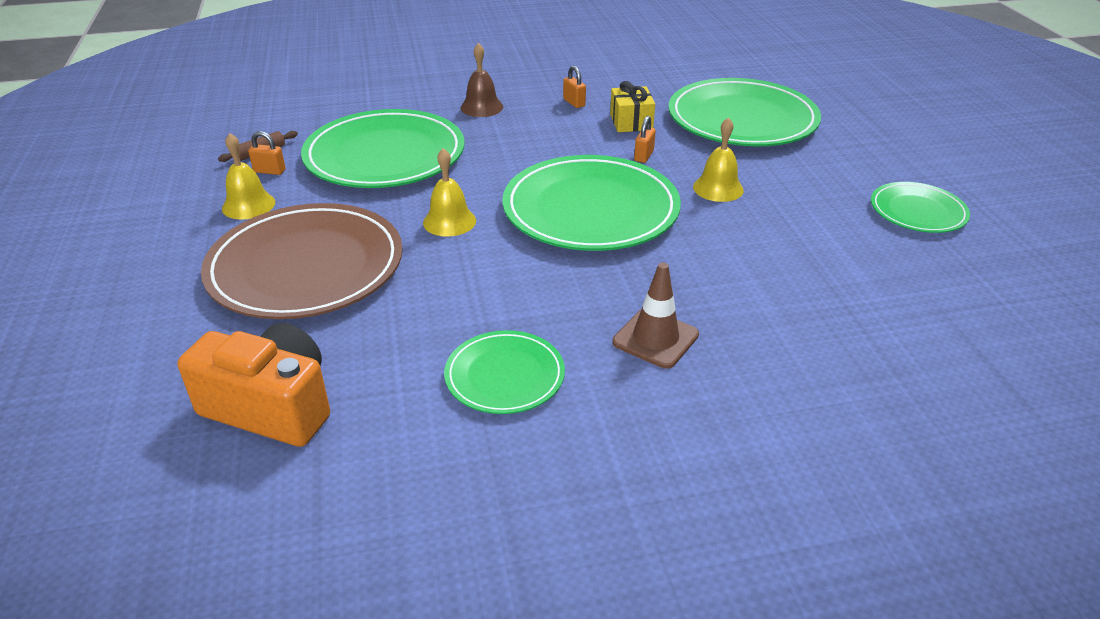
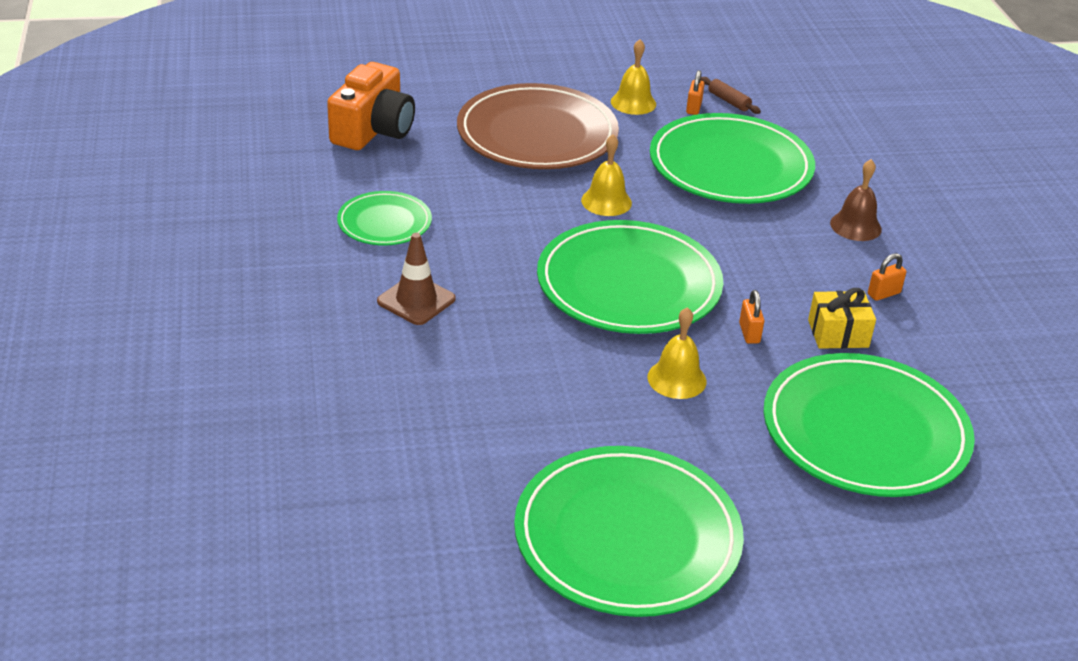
camera: 90 degrees right, 0 degrees up
(644, 156) = (749, 333): orange padlock -> orange padlock turned 60 degrees clockwise
(917, 211) = (627, 537): green plate -> green plate, size x1.89

